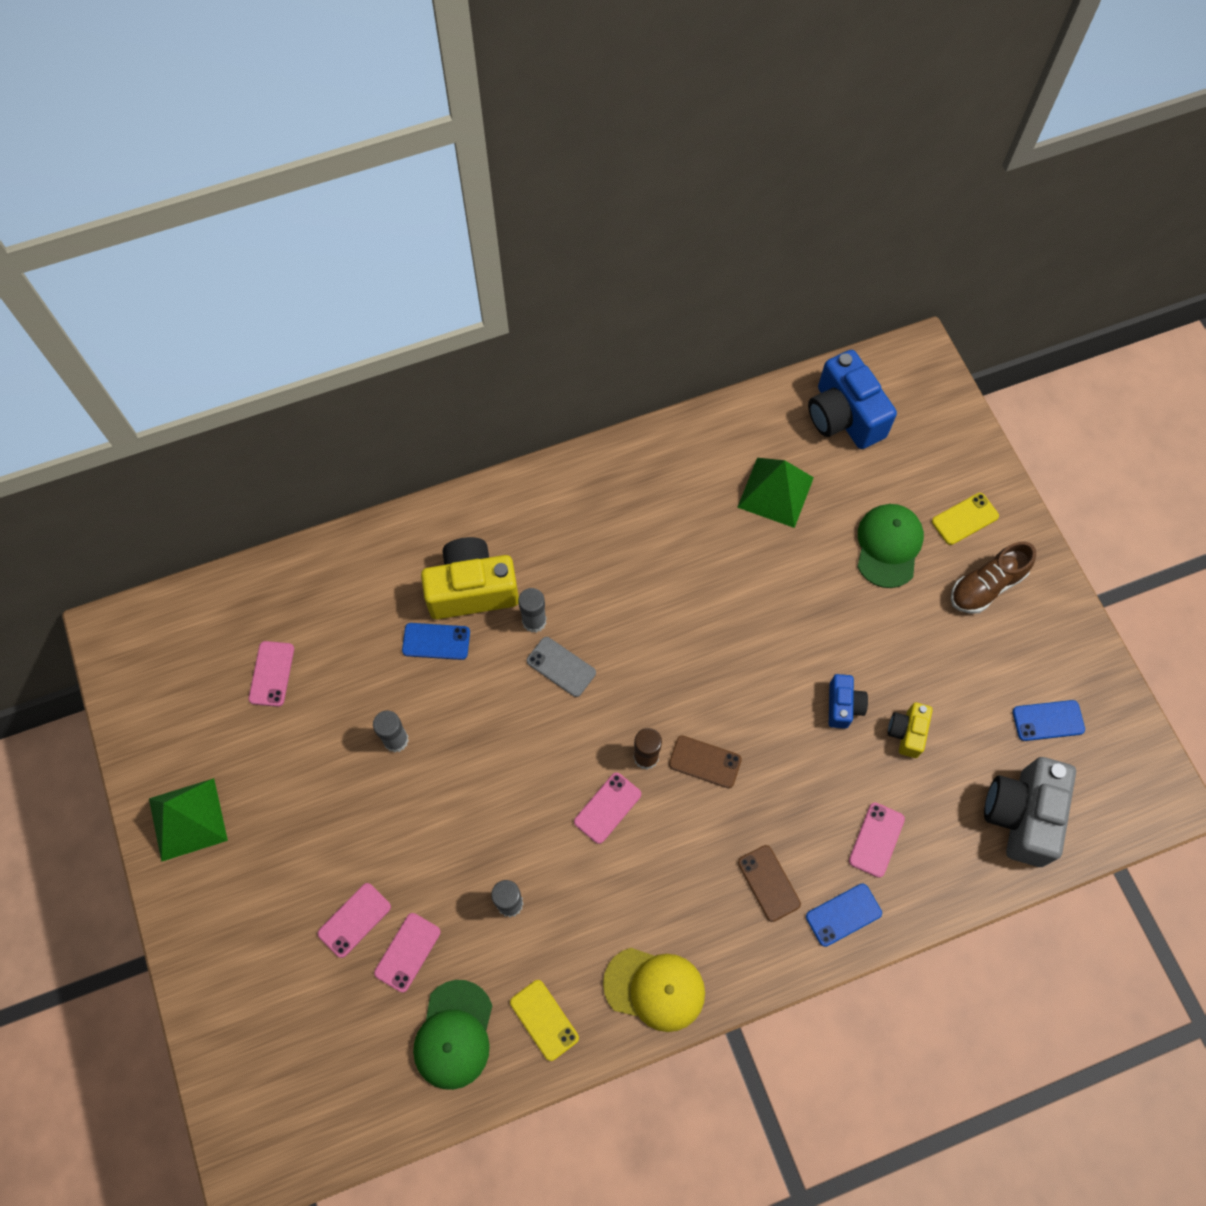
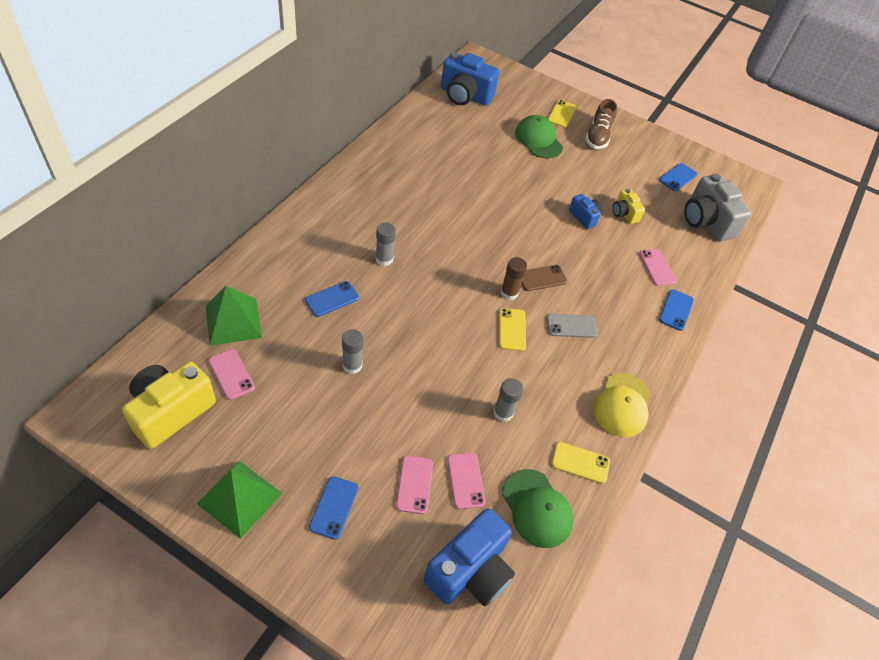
camera: 45 degrees left, 15 degrees down
(262, 889) = (334, 507): none -> blue phone
(336, 1048) = (470, 571): none -> blue camera
(472, 589) = (331, 261): yellow camera -> yellow camera (171, 412)
(561, 667) = (420, 274): grey phone -> grey phone (571, 326)
(607, 808) = (512, 329): pink phone -> yellow phone
(654, 988) = (622, 405): yellow cap -> yellow cap turned 135 degrees clockwise
(769, 883) = (628, 317): brown phone -> none
(775, 492) = (461, 140): green pyramid -> green pyramid (233, 321)

